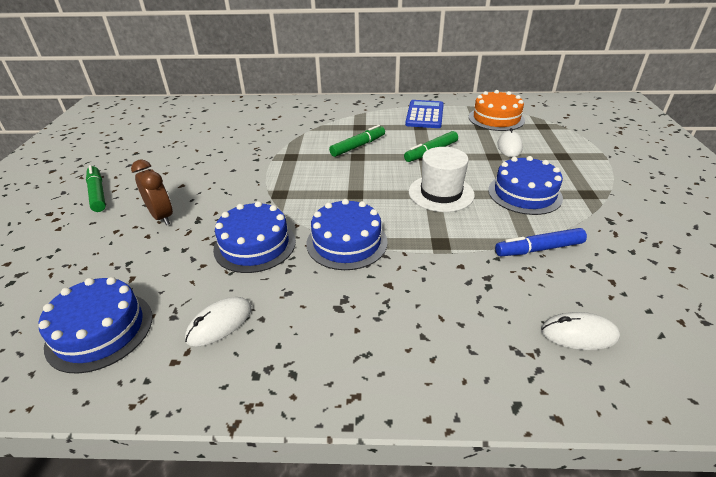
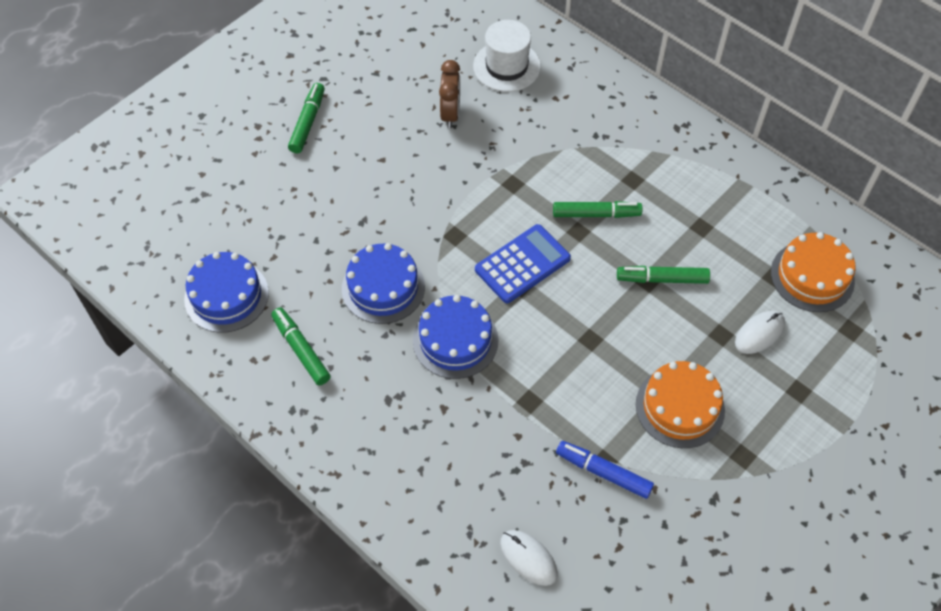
camera: 40 degrees right, 20 degrees up
(162, 217) = (338, 196): brown clock -> brown clock (450, 114)
(220, 323) = (301, 350): white mouse -> green marker
(425, 115) = (733, 209): blue calculator -> blue calculator (522, 264)
(441, 193) = (600, 345): white hat -> white hat (506, 66)
(524, 193) = (680, 407): blue cake -> orange cake

